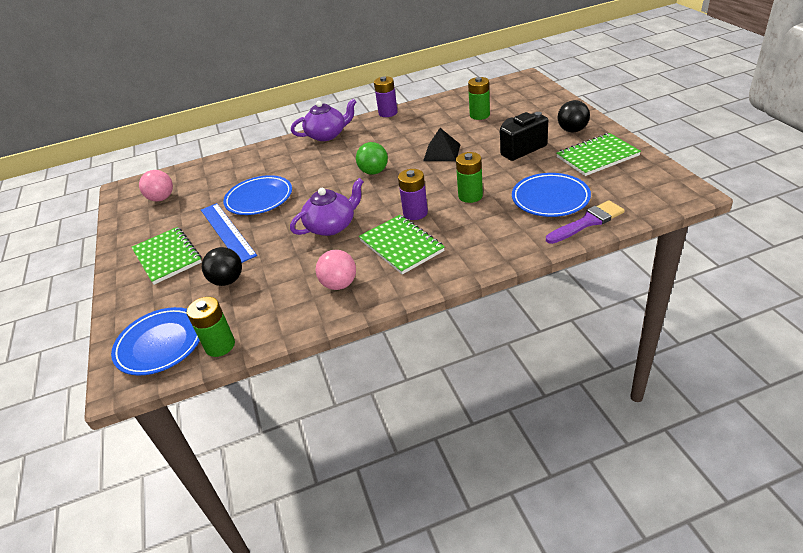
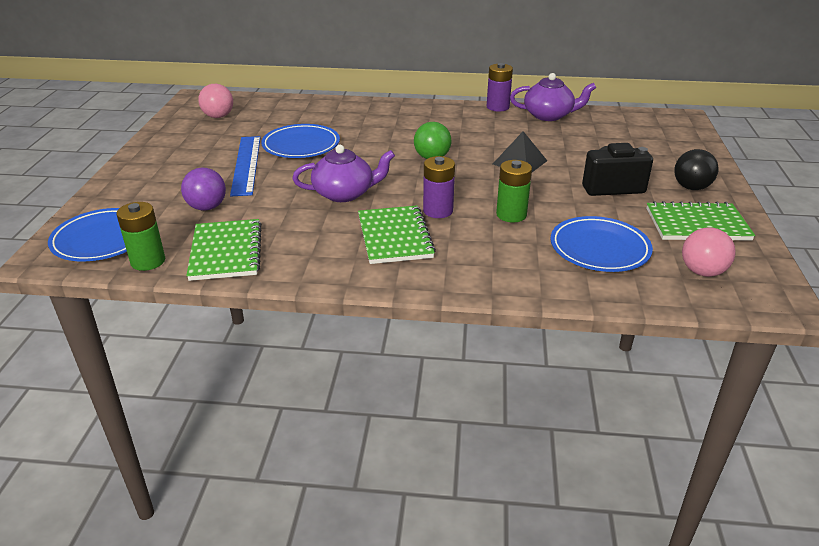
camera: 20 degrees right, 5 degrees down
(167, 257) = (177, 167): green notebook -> green notebook (226, 252)
(227, 280) = (207, 207): black ball -> purple ball
(327, 135) = (417, 109): purple teapot -> purple teapot (549, 115)
(339, 284) = (302, 250): pink ball -> pink ball (702, 272)
(479, 115) = (595, 139): green battery -> none
(587, 222) = (621, 289): purple brush -> none

